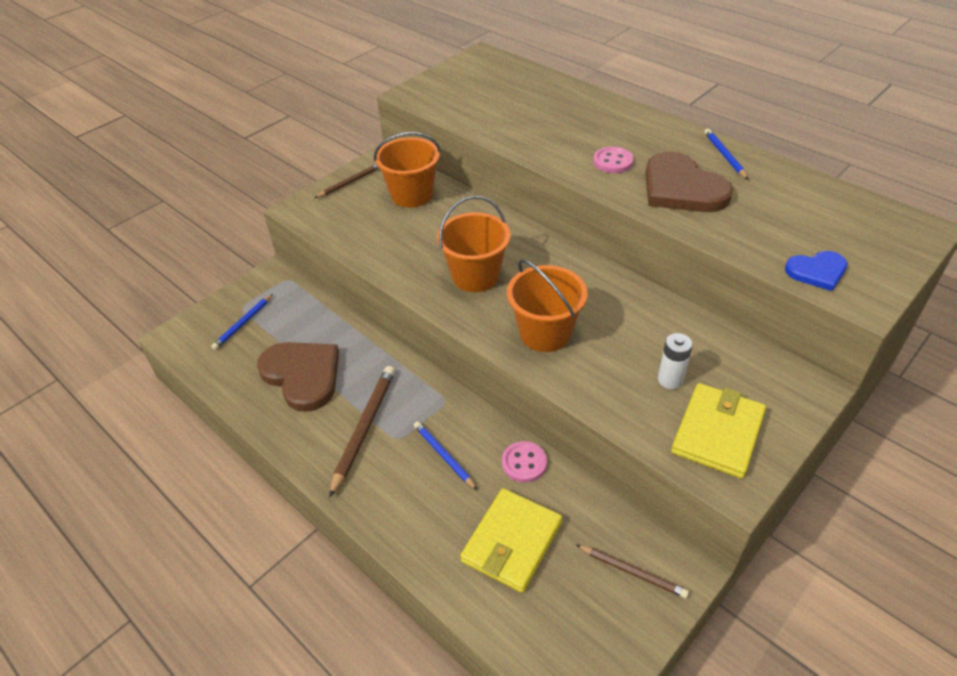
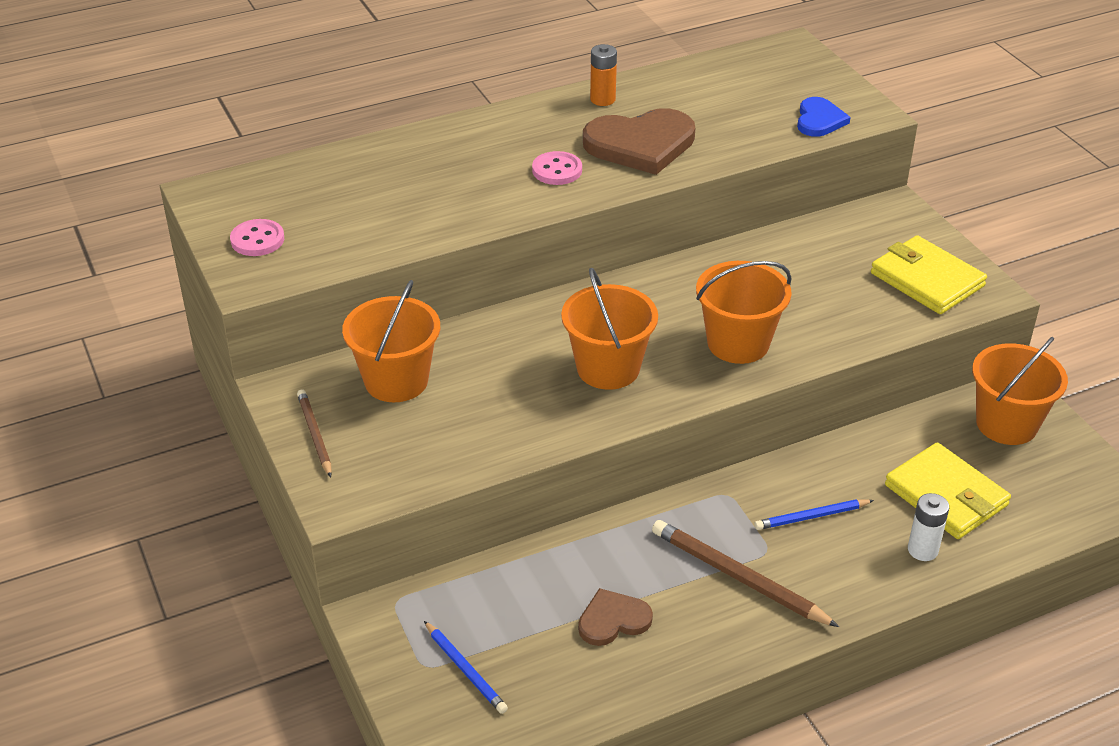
camera: 70 degrees left, 5 degrees down
(302, 375) = (613, 620): brown heart -> brown heart, size x0.56
(524, 463) = (848, 456): pink button -> pink button (257, 240)
(632, 572) = (1006, 424): brown pencil -> orange bucket
(670, 380) = (848, 283): white battery -> white battery (922, 550)
(725, 156) = (602, 99): blue pencil -> orange battery

